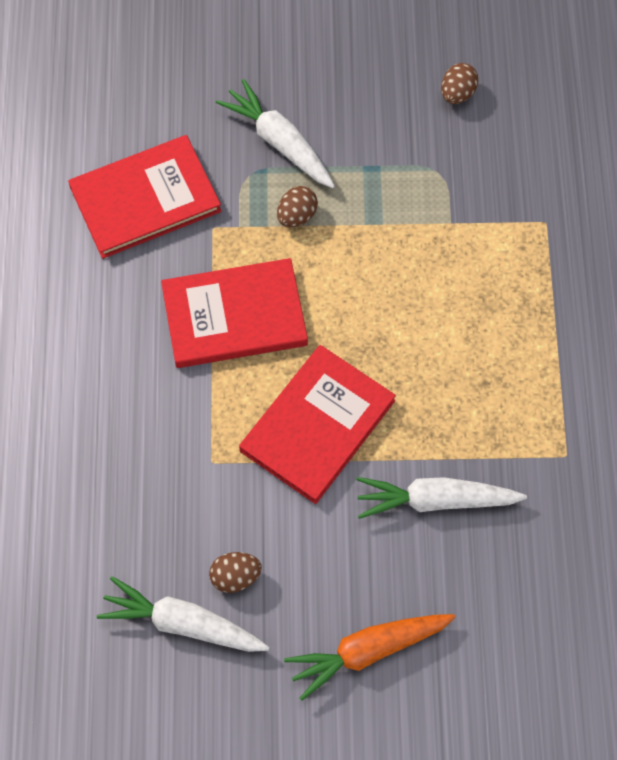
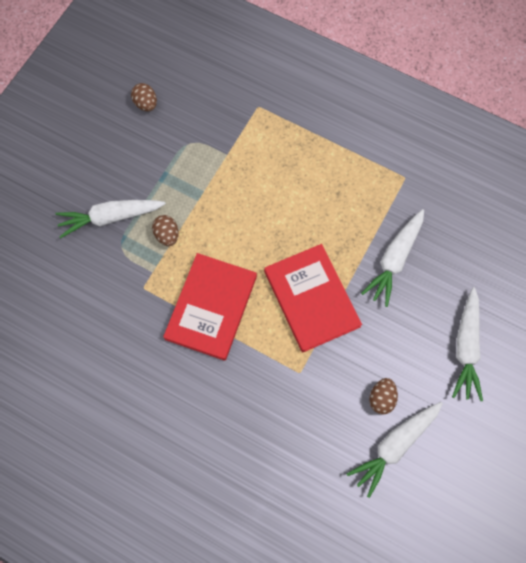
camera: 60 degrees left, 5 degrees up
(145, 199) = (96, 317): red book -> none
(368, 651) = (466, 347): orange carrot -> white carrot

